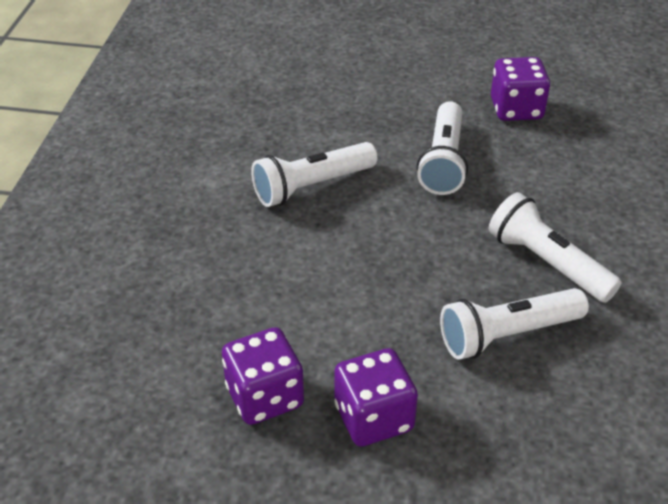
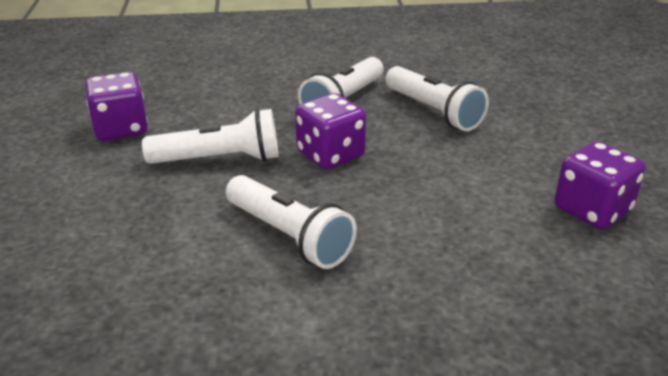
camera: 105 degrees left, 10 degrees down
(373, 418) = (562, 155): purple dice -> purple dice (330, 155)

